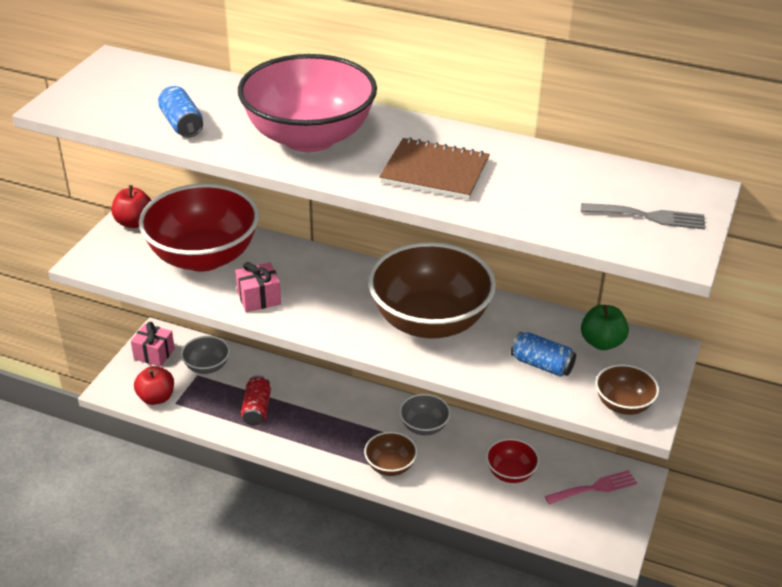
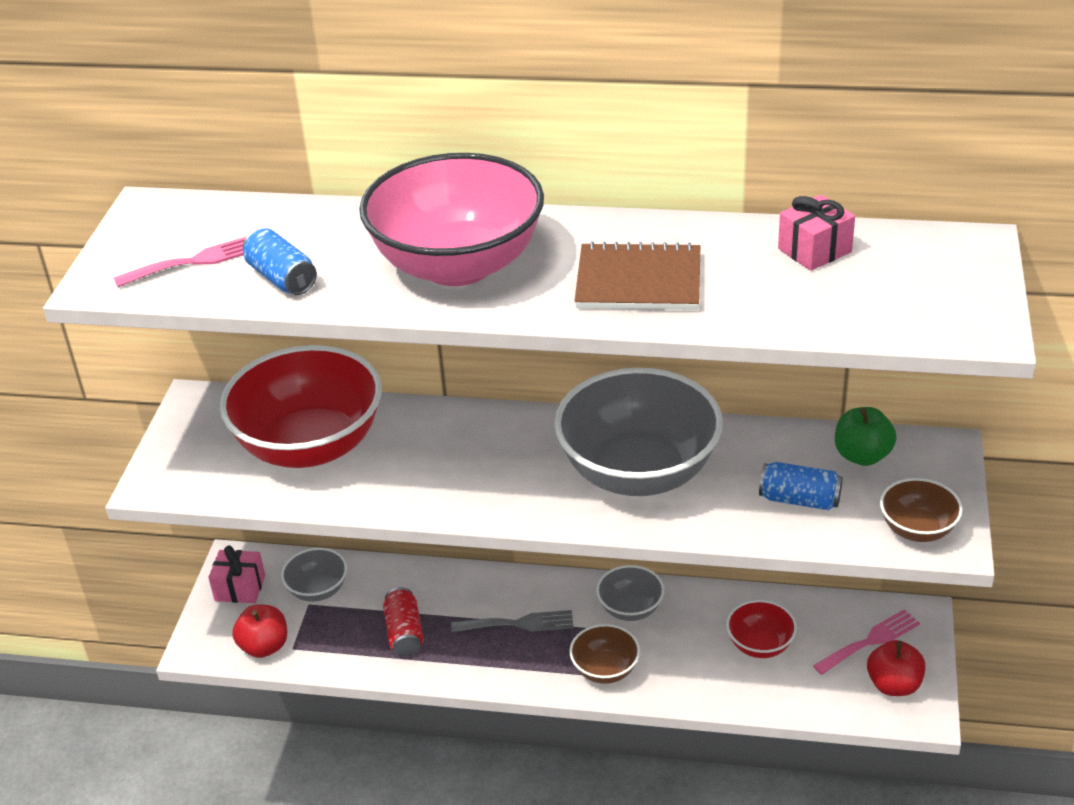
camera: 10 degrees left, 0 degrees up
(128, 102) = (196, 261): none -> pink fork
(134, 222) = (198, 417): red apple -> red apple (894, 685)
(259, 298) = (406, 487): pink gift -> pink gift (814, 250)
(430, 321) = (638, 472): brown bowl -> grey bowl
(649, 216) = (925, 289): grey fork -> grey fork (519, 624)

